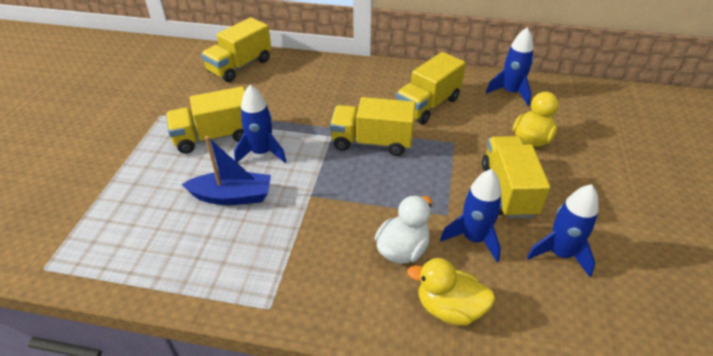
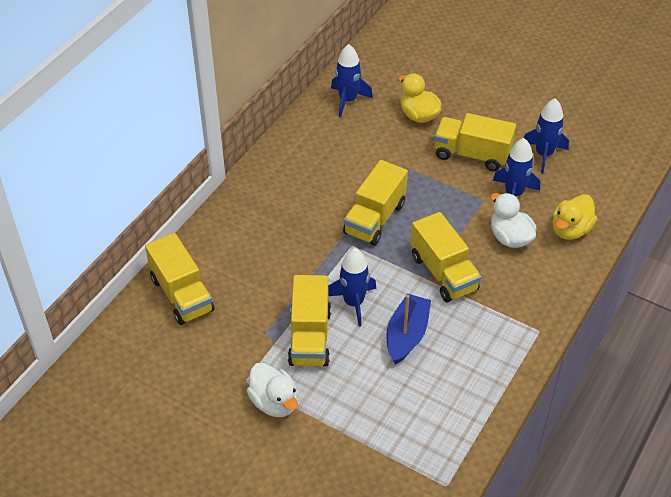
camera: 70 degrees left, 5 degrees up
(140, 134) = (274, 402): none -> white duck
(428, 105) = (338, 162): yellow truck -> yellow truck (443, 273)

